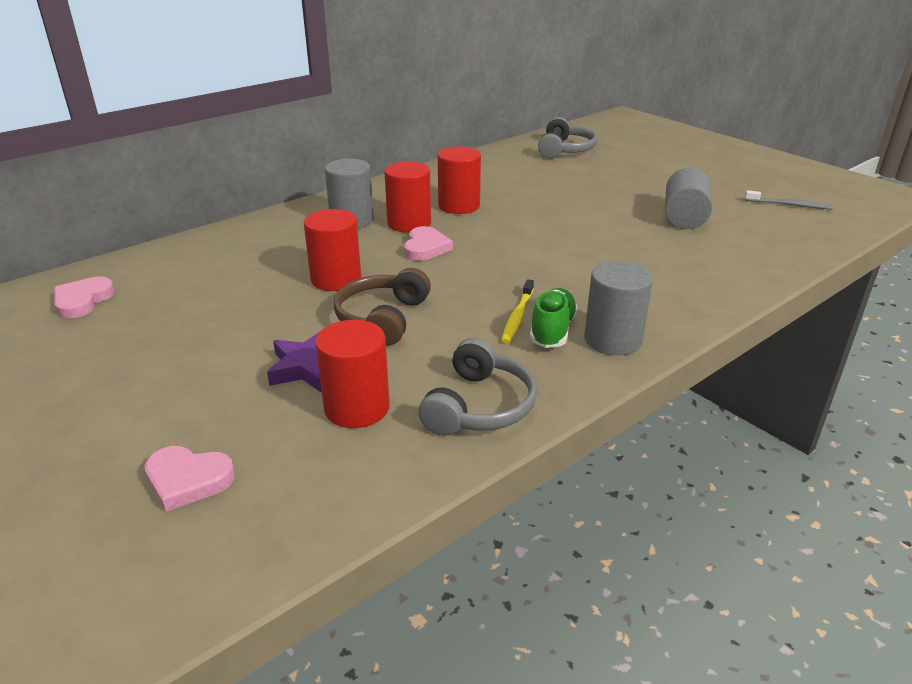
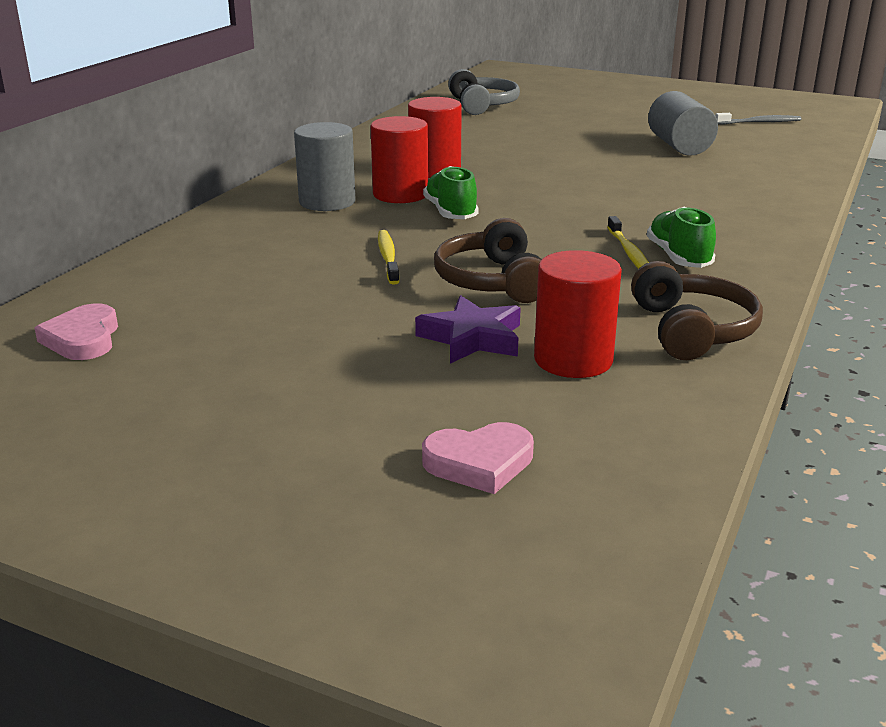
camera: 25 degrees left, 5 degrees down
(336, 279) = (388, 257): red cylinder -> yellow toothbrush
(425, 248) = (450, 213): pink heart -> green shoe
(479, 406) = (692, 330): grey headphones -> brown headphones
(613, 340) = (743, 253): grey cylinder -> none

